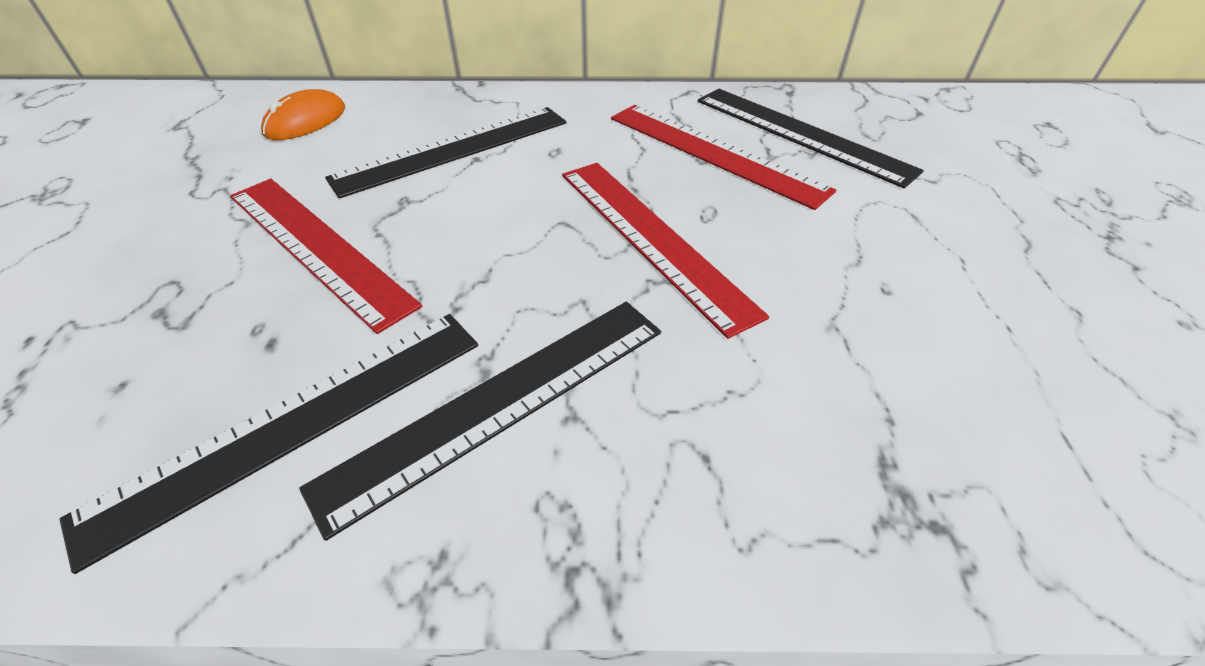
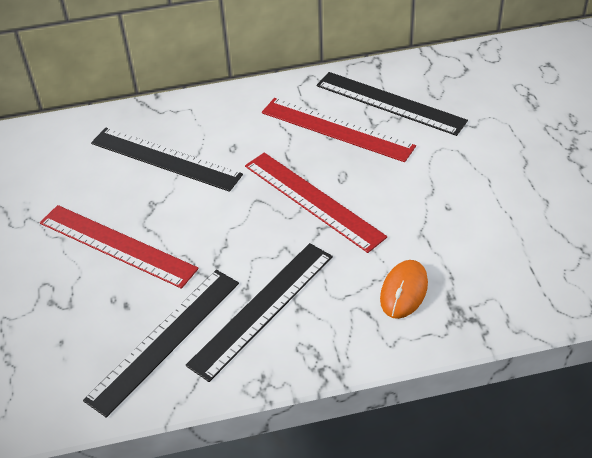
camera: 10 degrees left, 0 degrees up
(306, 121) = (49, 154): orange mouse -> orange mouse (404, 291)
(453, 149) = (165, 159): black ruler -> black ruler turned 75 degrees clockwise

